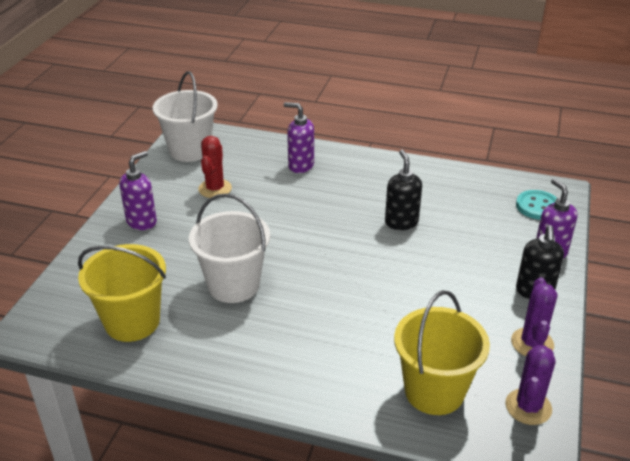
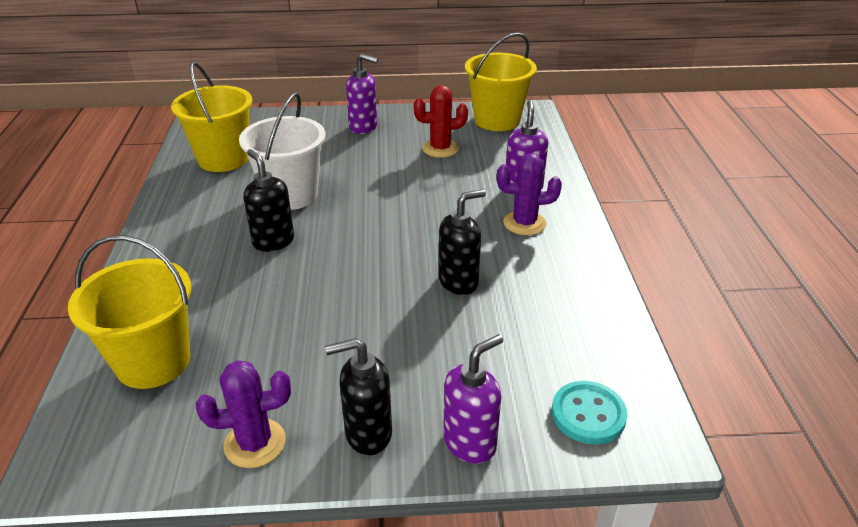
camera: 70 degrees right, 0 degrees up
(190, 150) = (497, 120): white bucket -> yellow bucket
(302, 305) = (273, 241): none -> black soap dispenser
(528, 407) = (132, 452): purple cactus -> purple cactus (524, 223)

